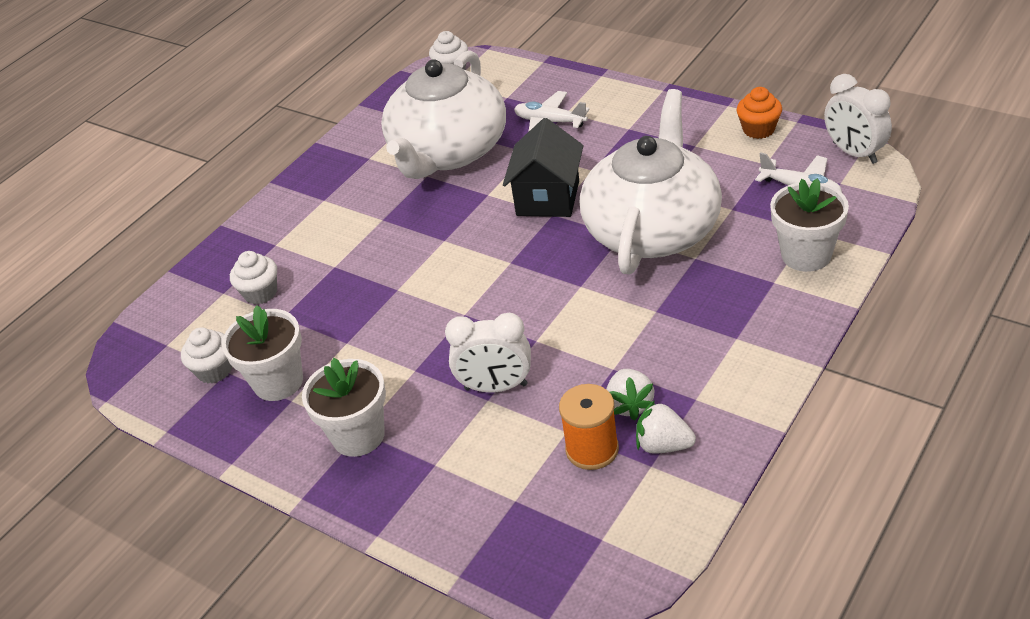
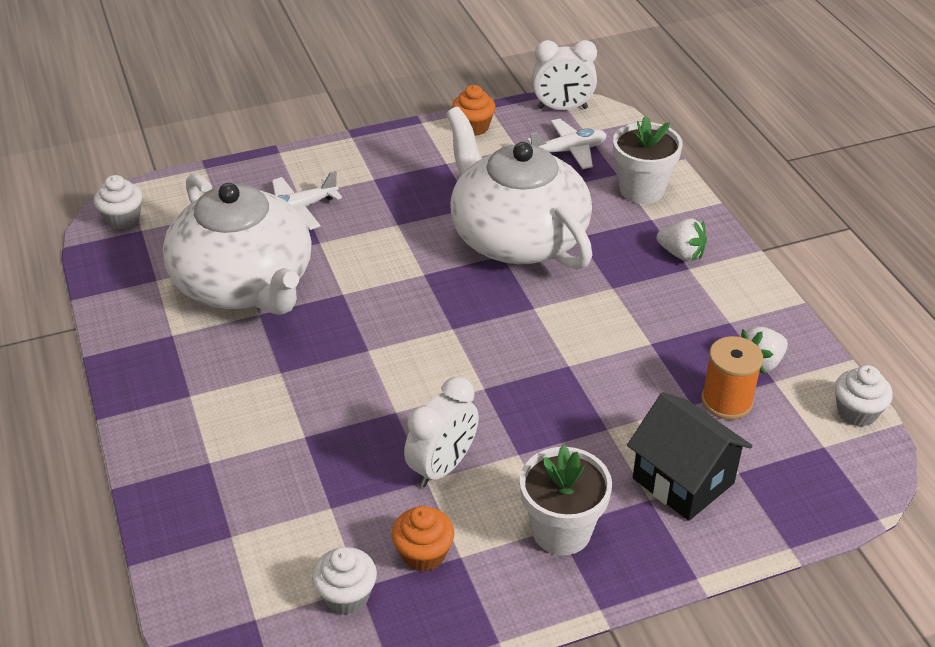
camera: 60 degrees left, 0 degrees up
(260, 293) = (271, 507): white cupcake -> white cupcake (857, 412)
(278, 382) = (423, 554): white flower pot -> orange cupcake
(496, 387) = (597, 416): white clock -> white clock (442, 467)
(548, 198) = (399, 265): black house -> black house (683, 481)
(630, 405) = (700, 356): white strawberry -> white strawberry (681, 254)

